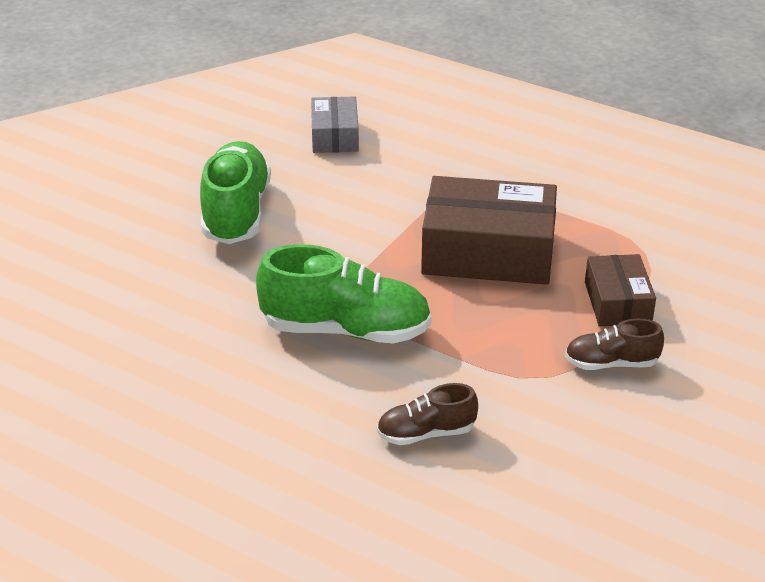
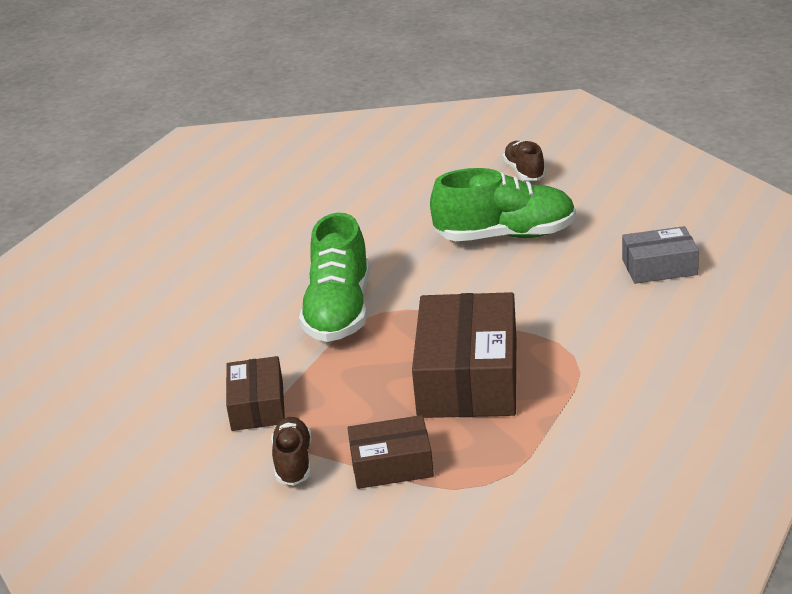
camera: 90 degrees right, 5 degrees down
(426, 433) = (205, 364): brown shoe -> brown shoe (524, 172)
(513, 390) = (257, 406): none -> brown box

